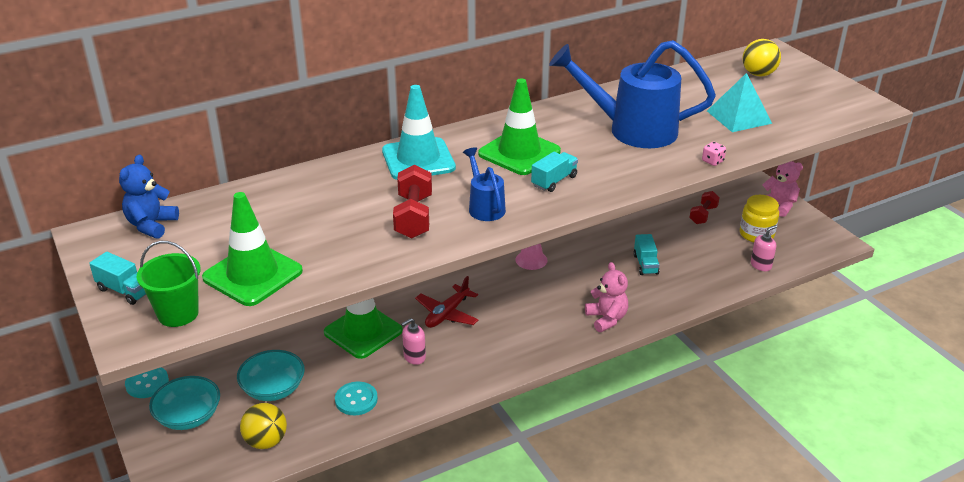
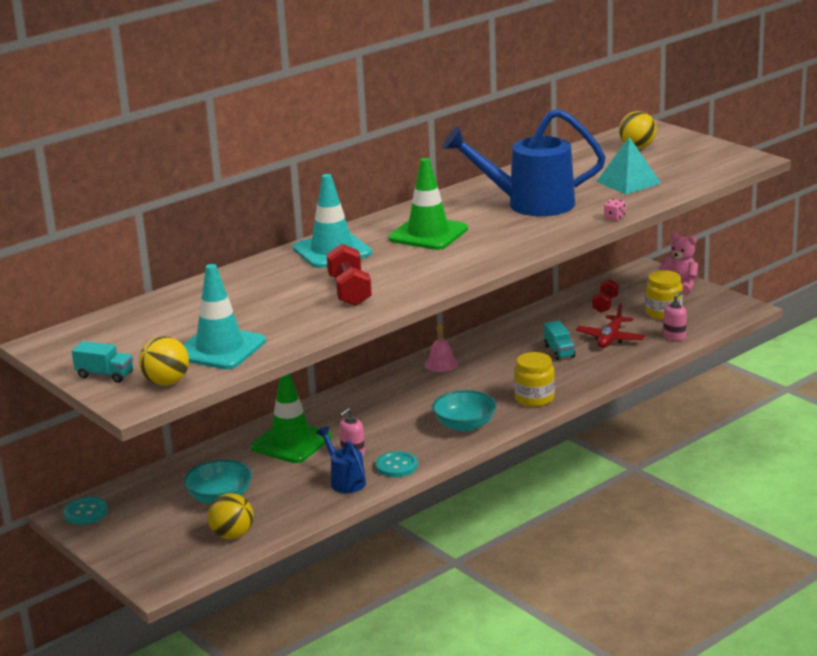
camera: 10 degrees left, 10 degrees down
(151, 225) = (98, 329): blue teddy bear -> none
(178, 314) = (166, 382): green bucket -> yellow ball
(189, 416) = (143, 530): turquoise bowl -> turquoise bowl (465, 425)
(253, 274) = (220, 349): green traffic cone -> turquoise traffic cone
(356, 400) = (308, 493): turquoise button -> turquoise button (396, 466)
(447, 314) = (372, 417): red plane -> red plane (610, 338)
(484, 207) = (413, 276): blue watering can -> blue watering can (345, 481)
(554, 181) = (471, 250): turquoise truck -> none
(606, 319) = (534, 398): pink teddy bear -> yellow jar

